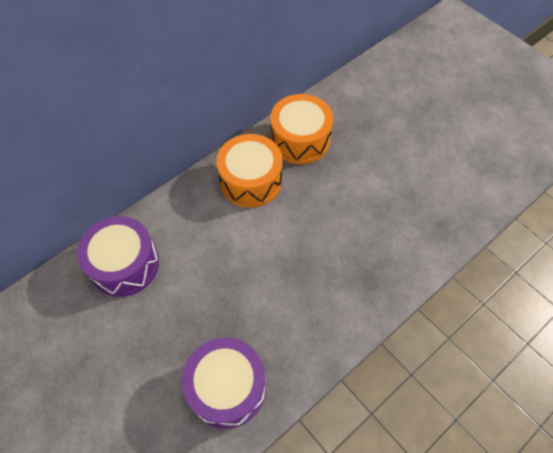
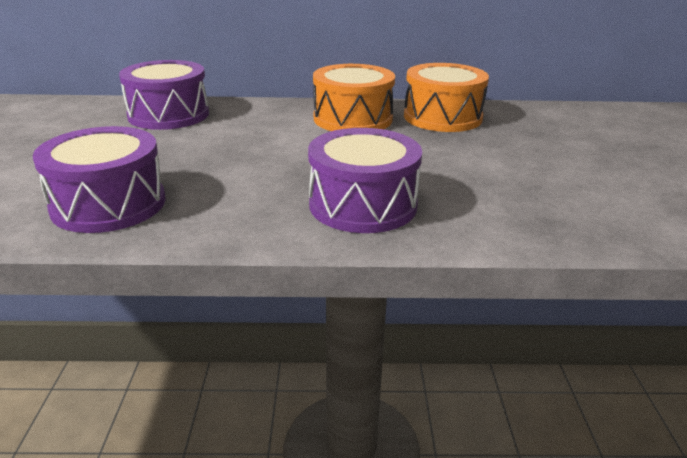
camera: 40 degrees right, 30 degrees down
(352, 277) = (363, 205): none -> purple drum

